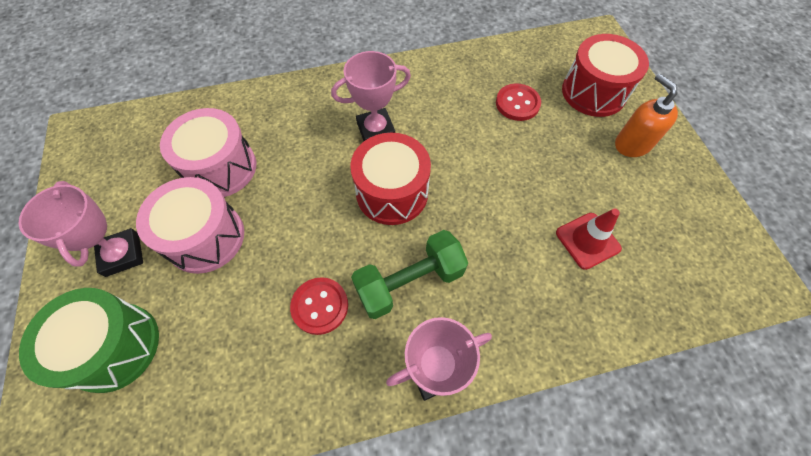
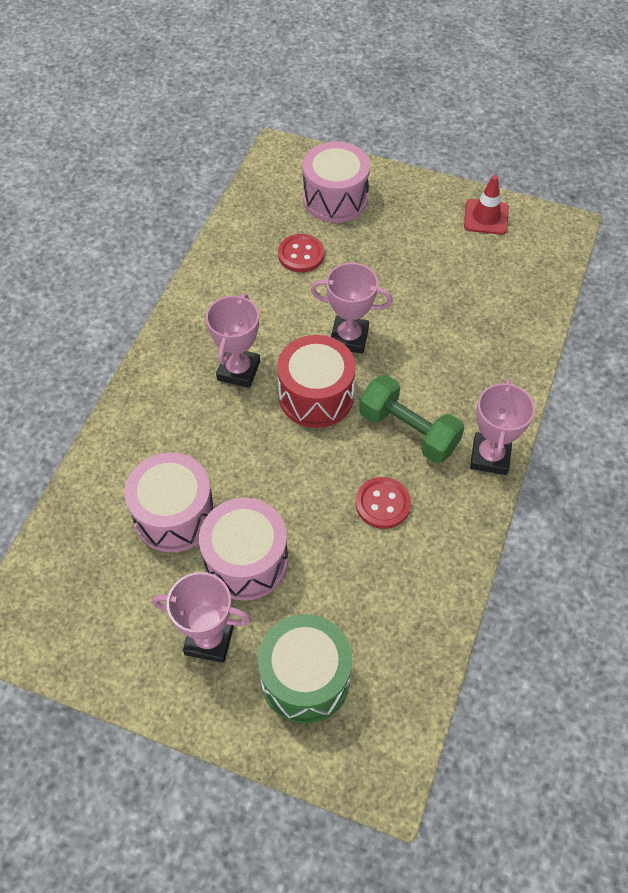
camera: 55 degrees left, 5 degrees down
(410, 282) = (408, 431): green dumbbell -> green dumbbell turned 60 degrees counterclockwise
(467, 181) = (349, 338): none -> pink trophy
(587, 240) = (461, 298): red traffic cone -> red traffic cone (486, 217)
(593, 92) = (335, 199): red drum -> pink drum
(632, 144) = (404, 212): orange soap dispenser -> none

